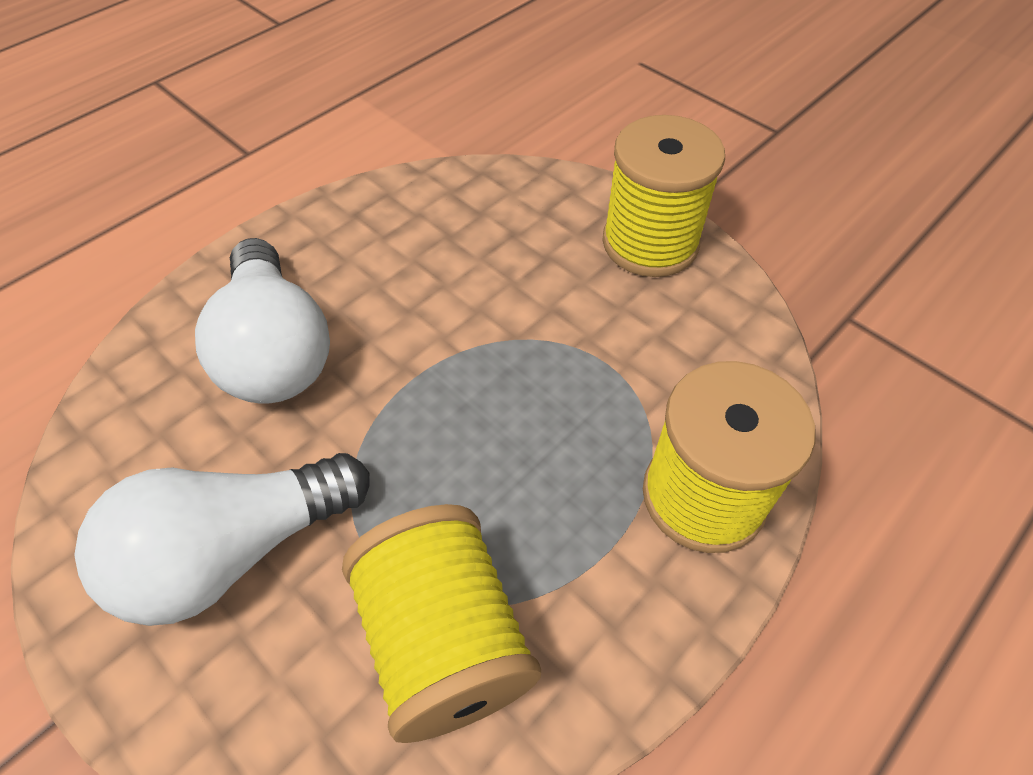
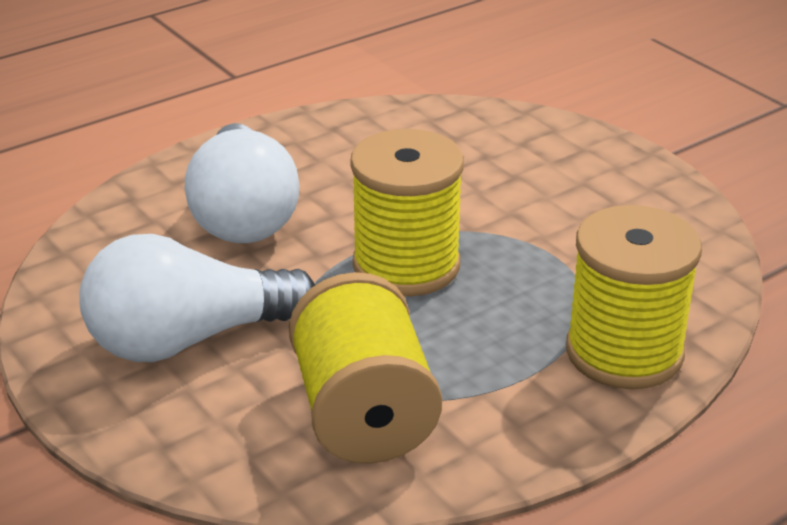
camera: 10 degrees right, 20 degrees down
(650, 243) = (621, 175): yellow spool -> yellow spool (406, 265)

